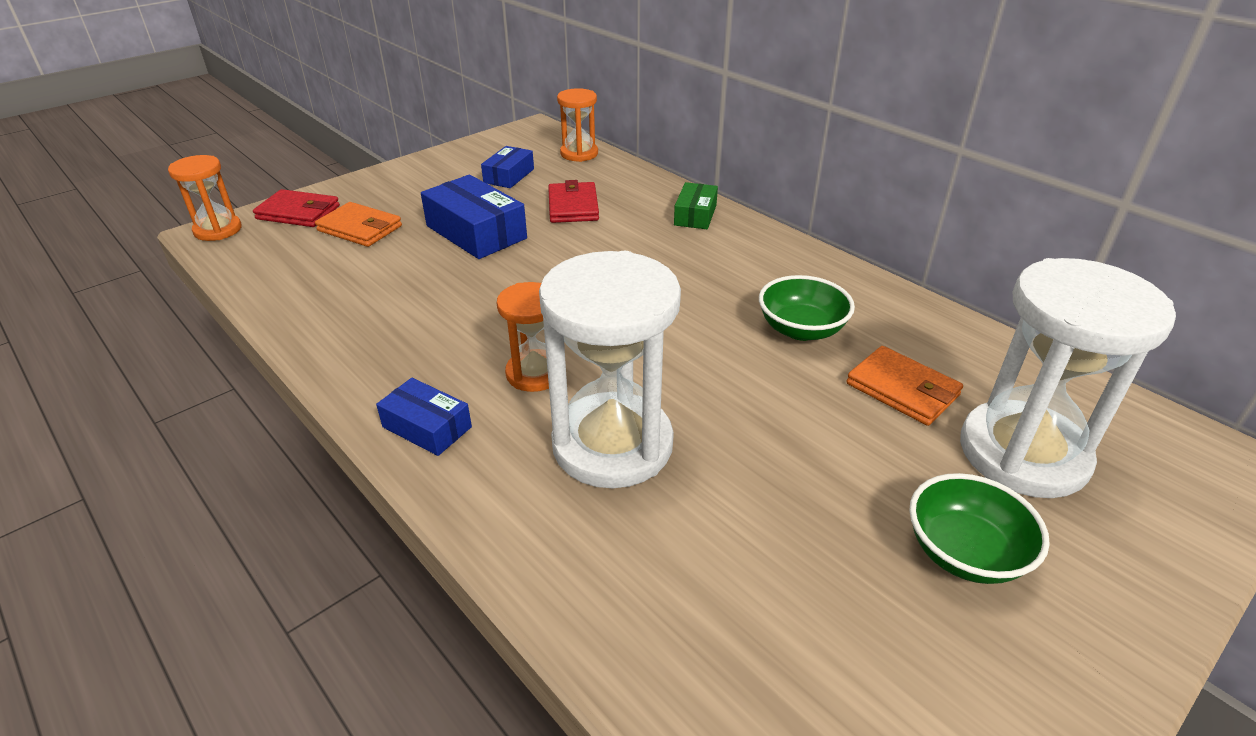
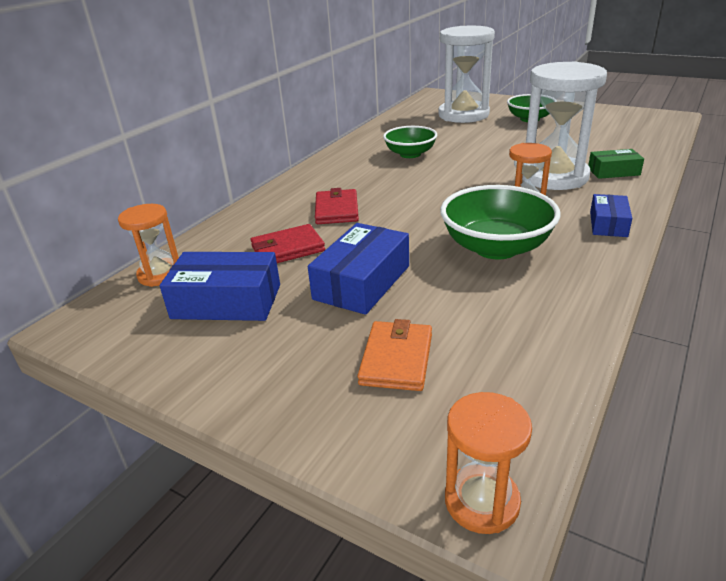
camera: 105 degrees left, 5 degrees down
(298, 212) = (387, 436): red wallet -> red wallet (337, 210)
(460, 318) = (496, 247): none -> green bowl
(509, 176) = (226, 301): blue box -> blue box, size x1.68
(695, 215) = (283, 199): green box -> green box (613, 171)
(902, 389) = (441, 133): orange wallet -> none

